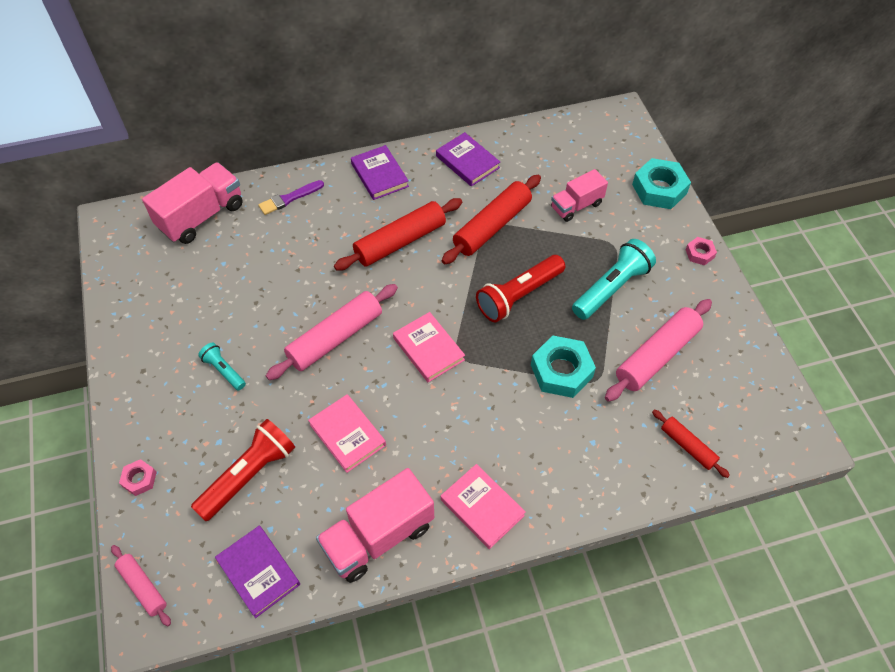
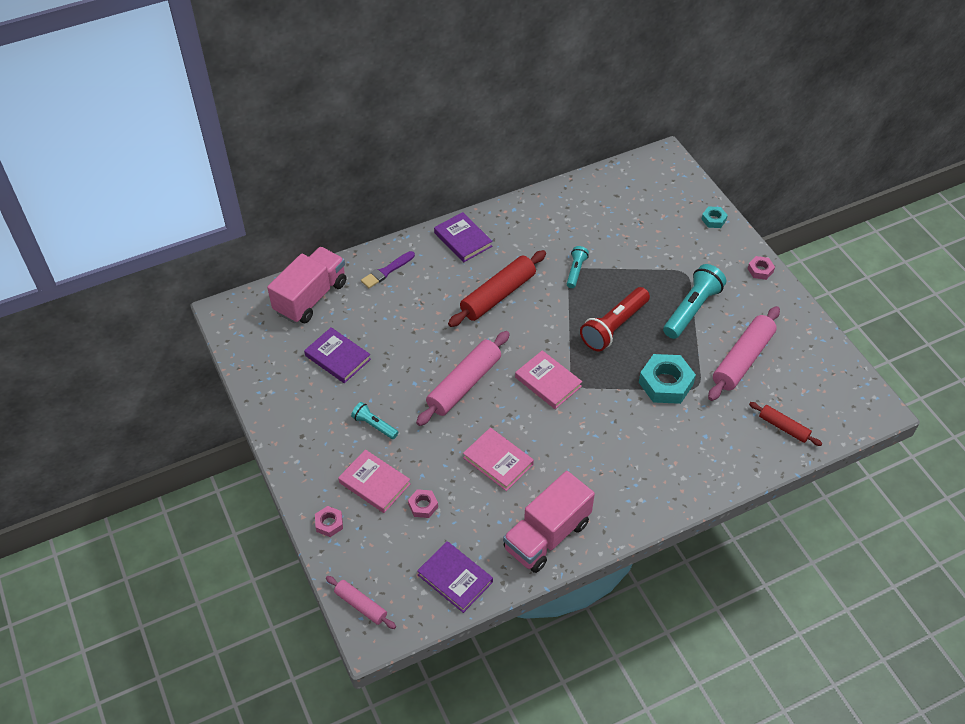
camera: 10 degrees left, 5 degrees down
(249, 475) = (423, 506): red flashlight -> pink nut
(467, 162) = (539, 218): purple book -> purple book (338, 357)
(482, 507) = (627, 500): pink book -> pink book (374, 483)
(492, 226) = (575, 271): red rolling pin -> turquoise flashlight
(576, 206) = (645, 243): pink truck -> none
(659, 189) = (713, 220): turquoise nut -> turquoise nut, size x0.51

